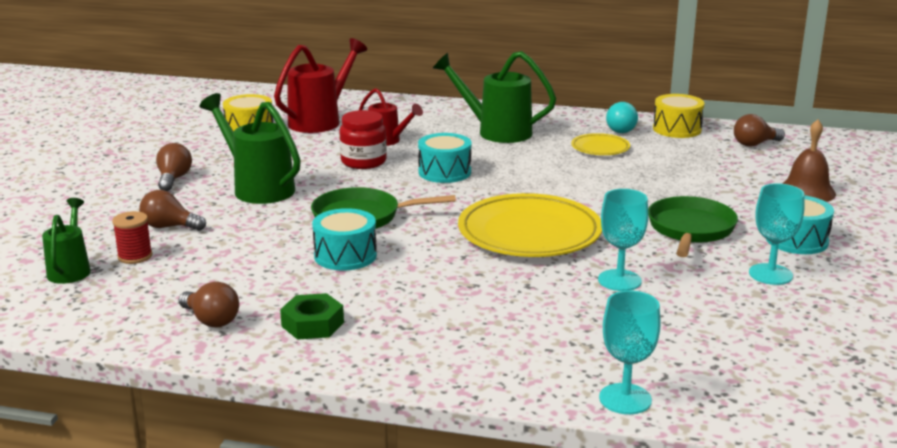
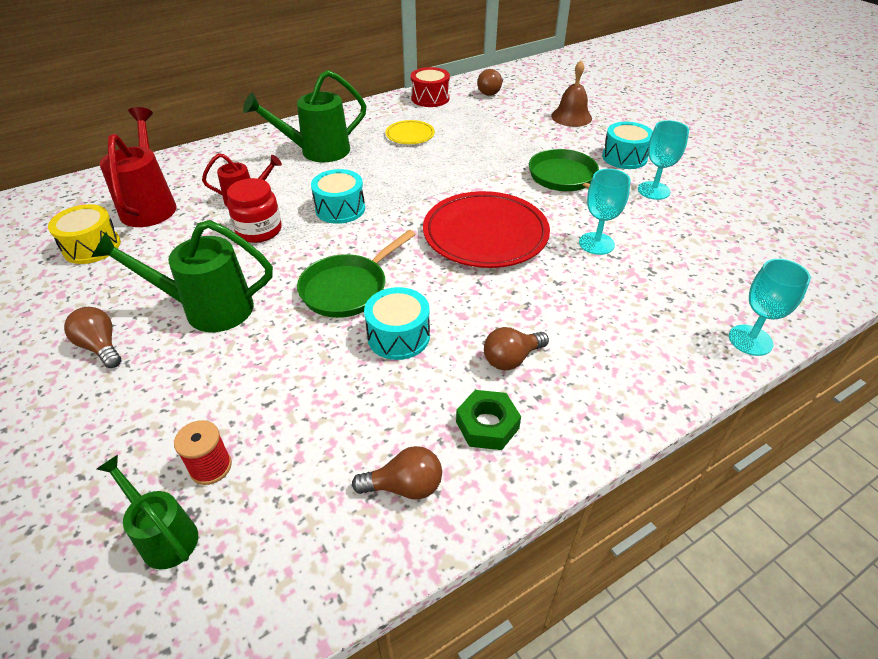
camera: 45 degrees left, 20 degrees up
(169, 227) = (190, 407): brown light bulb -> brown light bulb (511, 359)
(529, 233) = (485, 234): yellow plate -> red plate
(622, 129) = (399, 113): turquoise light bulb -> none
(677, 129) = (430, 98): yellow drum -> red drum

